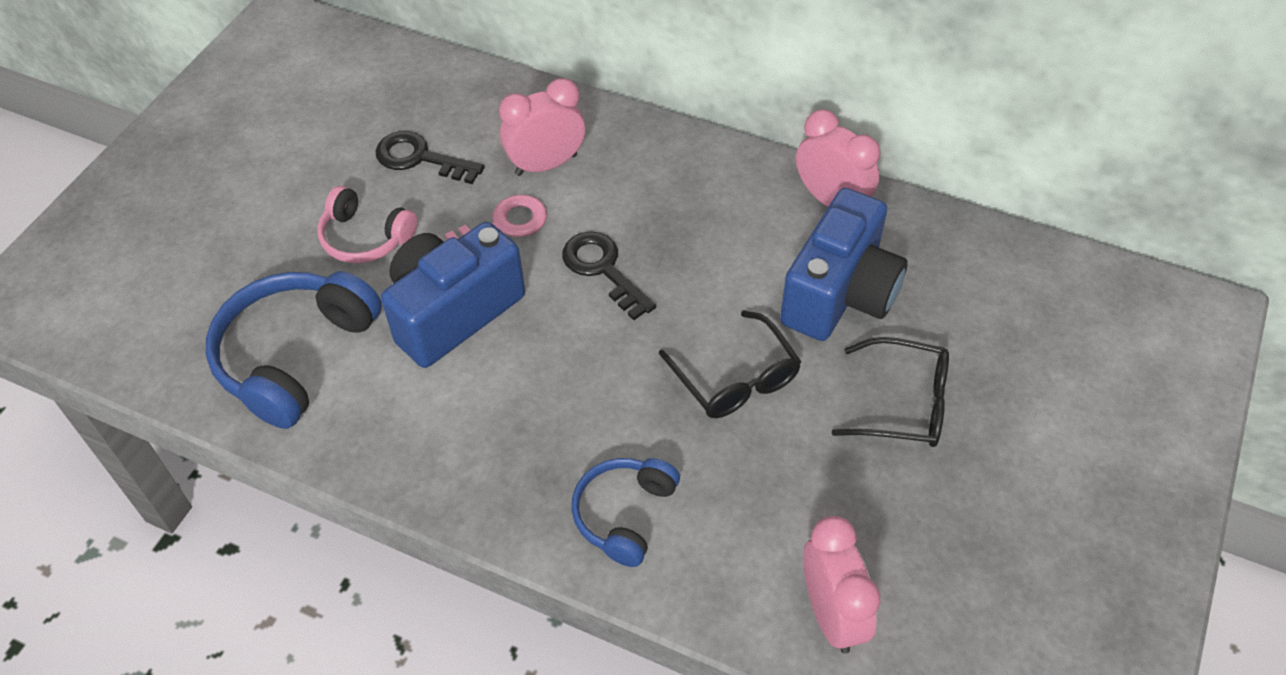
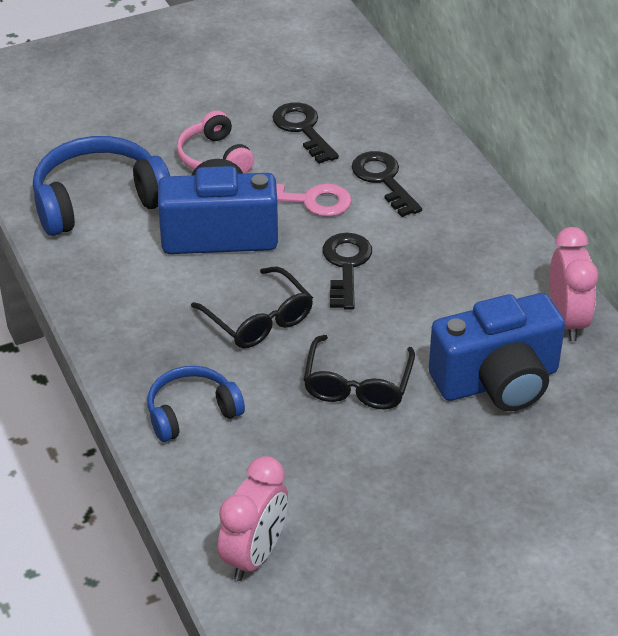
camera: 40 degrees right, 10 degrees down
(546, 164) = (383, 180): pink clock -> black key
(904, 404) = (458, 475): black glasses -> black glasses (259, 320)

